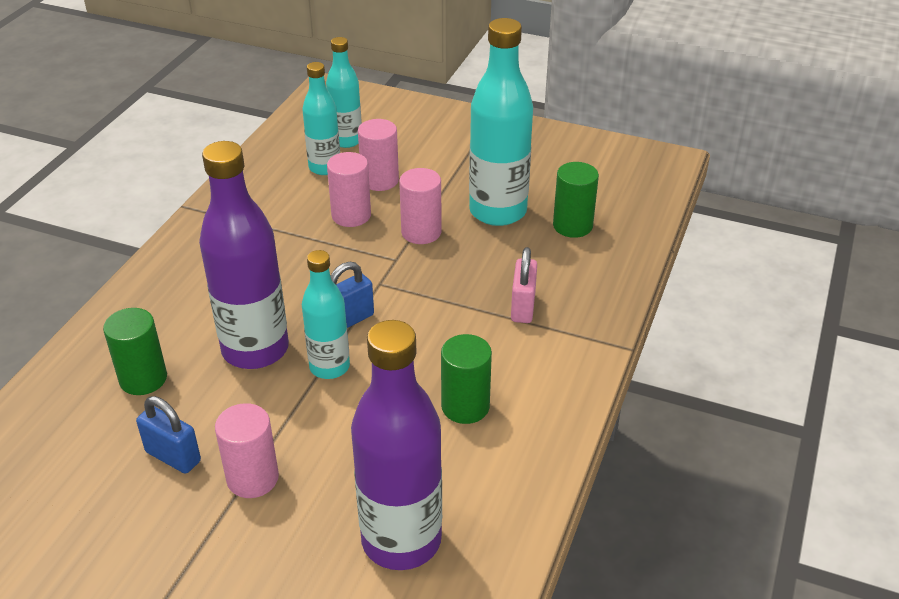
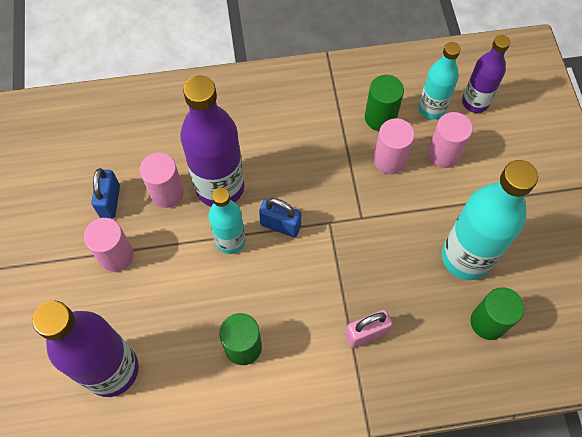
camera: 60 degrees right, 25 degrees up
(143, 379) = (160, 143): green cylinder -> green cylinder (380, 118)
(346, 140) = (475, 102): turquoise bottle -> purple bottle
(421, 232) = (403, 217): pink cylinder -> pink cylinder (167, 193)

